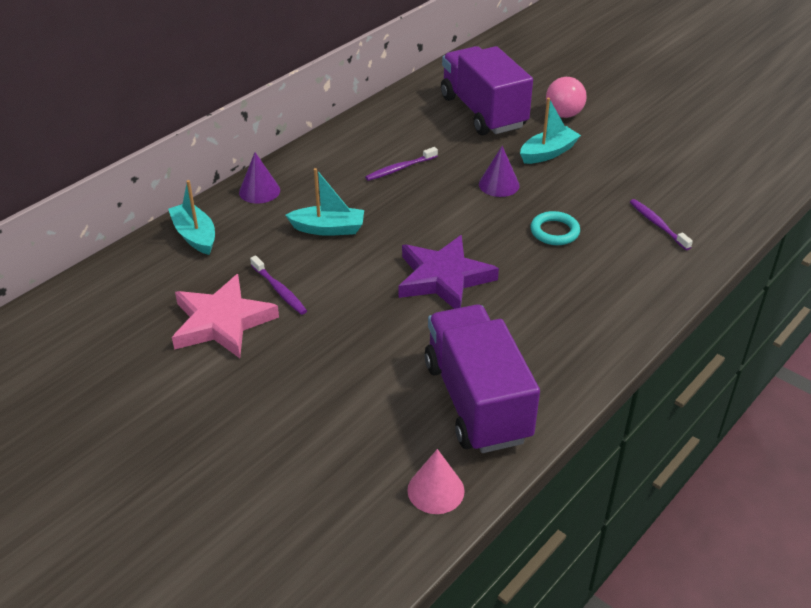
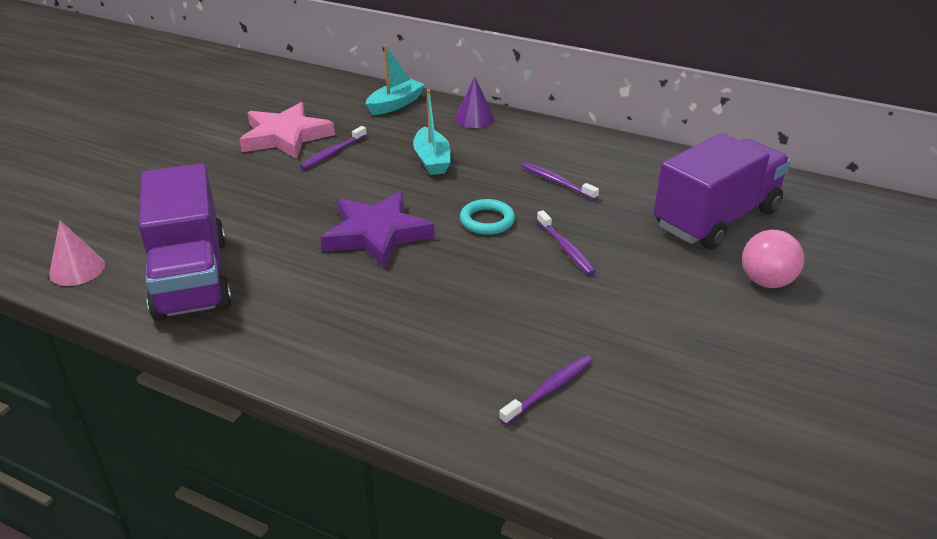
camera: 75 degrees right, 5 degrees down
(477, 401) = (191, 278): purple truck -> purple truck turned 105 degrees clockwise
(499, 184) = (565, 248): purple cone -> purple toothbrush
(548, 153) = (660, 278): turquoise boat -> none
(554, 231) = (491, 299): turquoise ring -> turquoise ring (487, 221)

